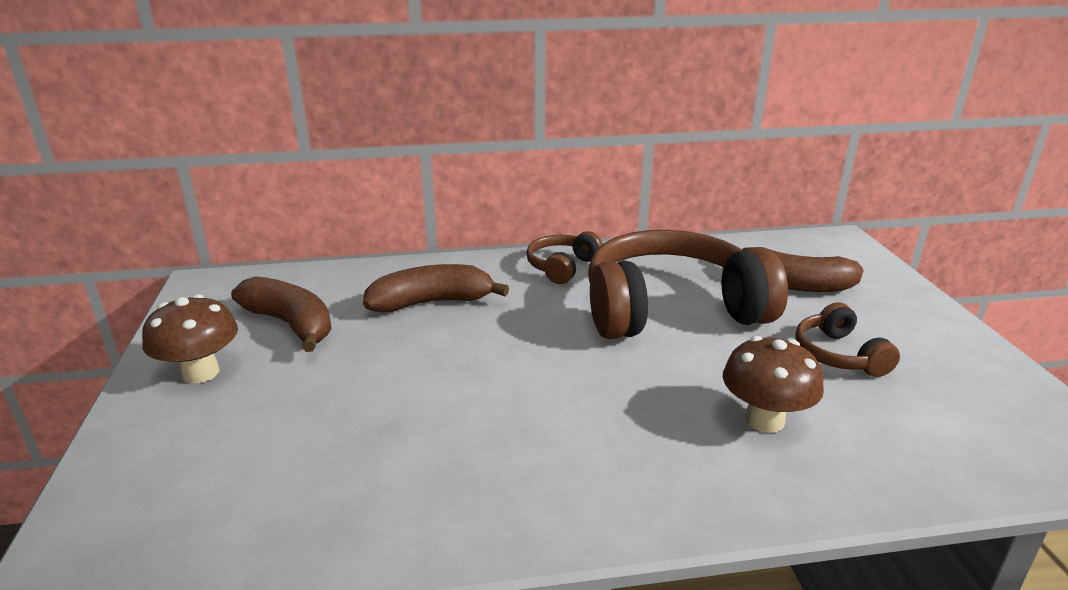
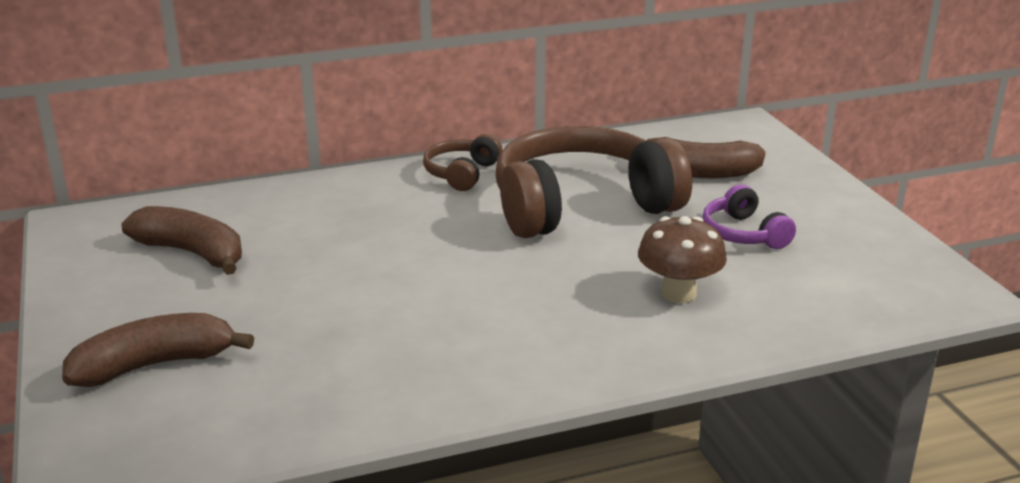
camera: 10 degrees left, 0 degrees up
(201, 373) = (120, 305): brown mushroom -> none
(432, 302) = (334, 220): brown banana -> brown banana (154, 365)
(838, 355) = (743, 234): brown headphones -> purple headphones

